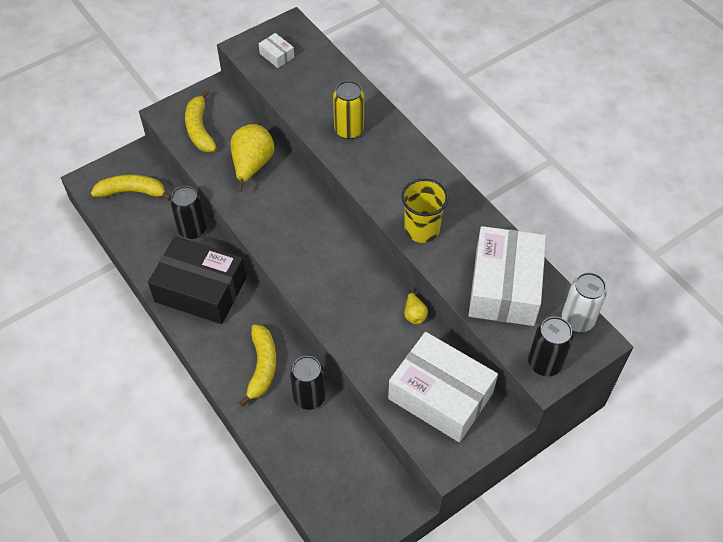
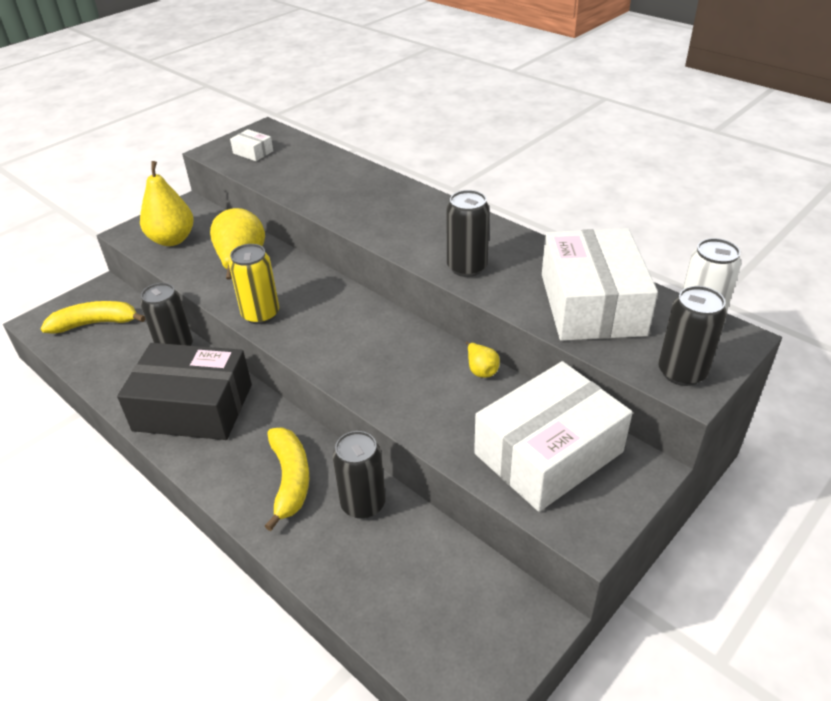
camera: 10 degrees left, 15 degrees down
(200, 129) = (172, 240): yellow banana -> yellow pear
(349, 130) = (351, 197): yellow can -> yellow can (261, 314)
(422, 229) = (467, 267): yellow cup -> black can
(440, 395) = (548, 452): white box -> white box turned 60 degrees counterclockwise

